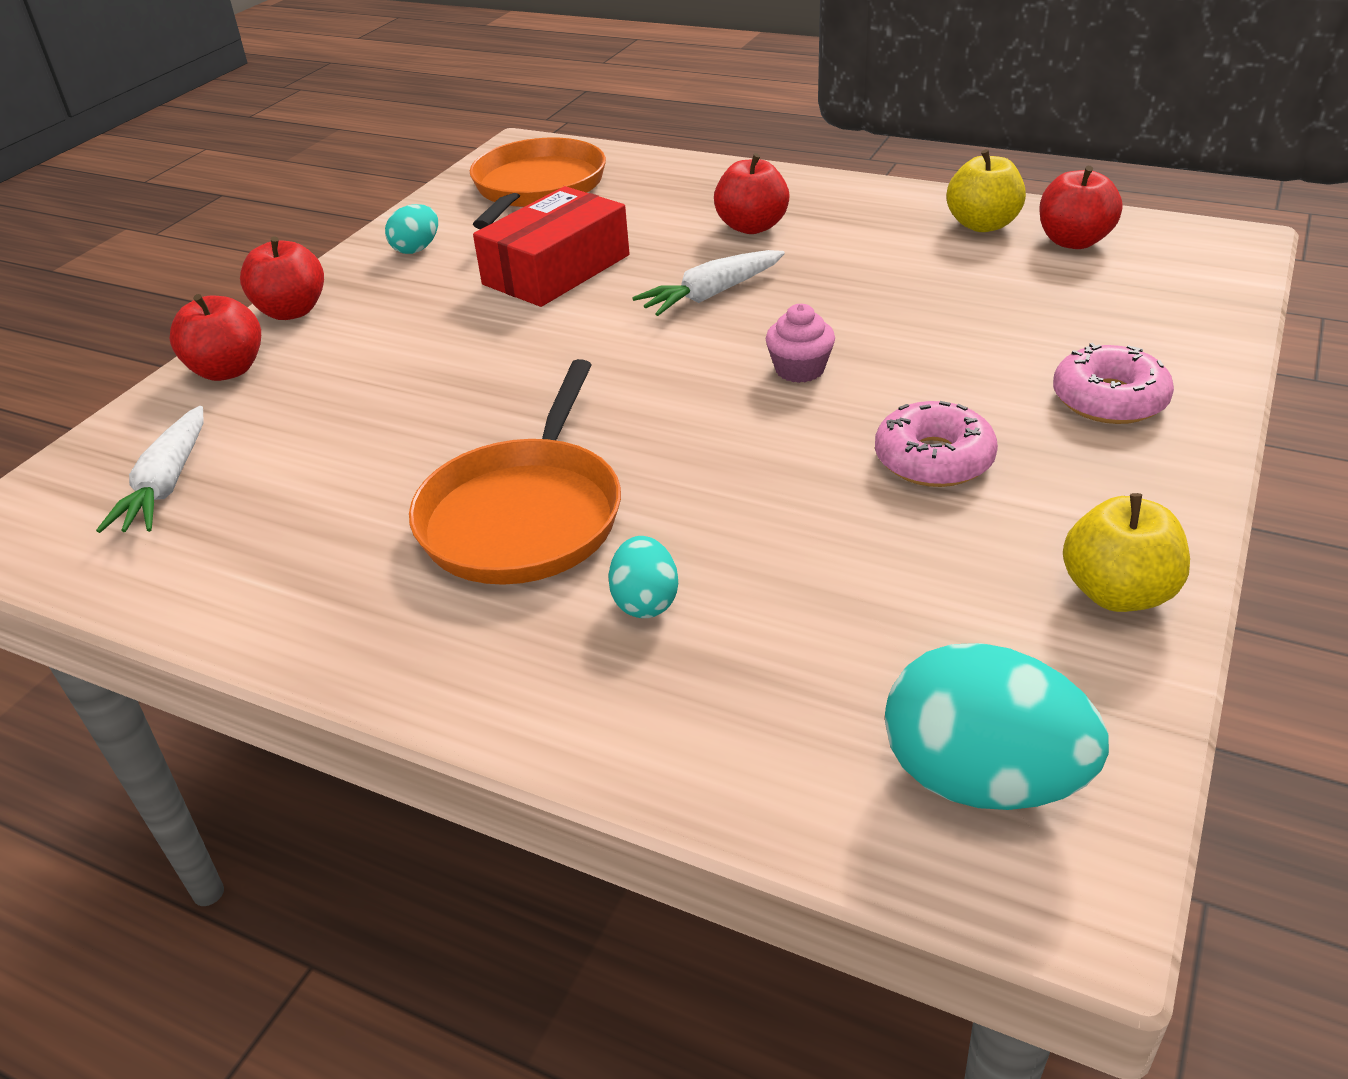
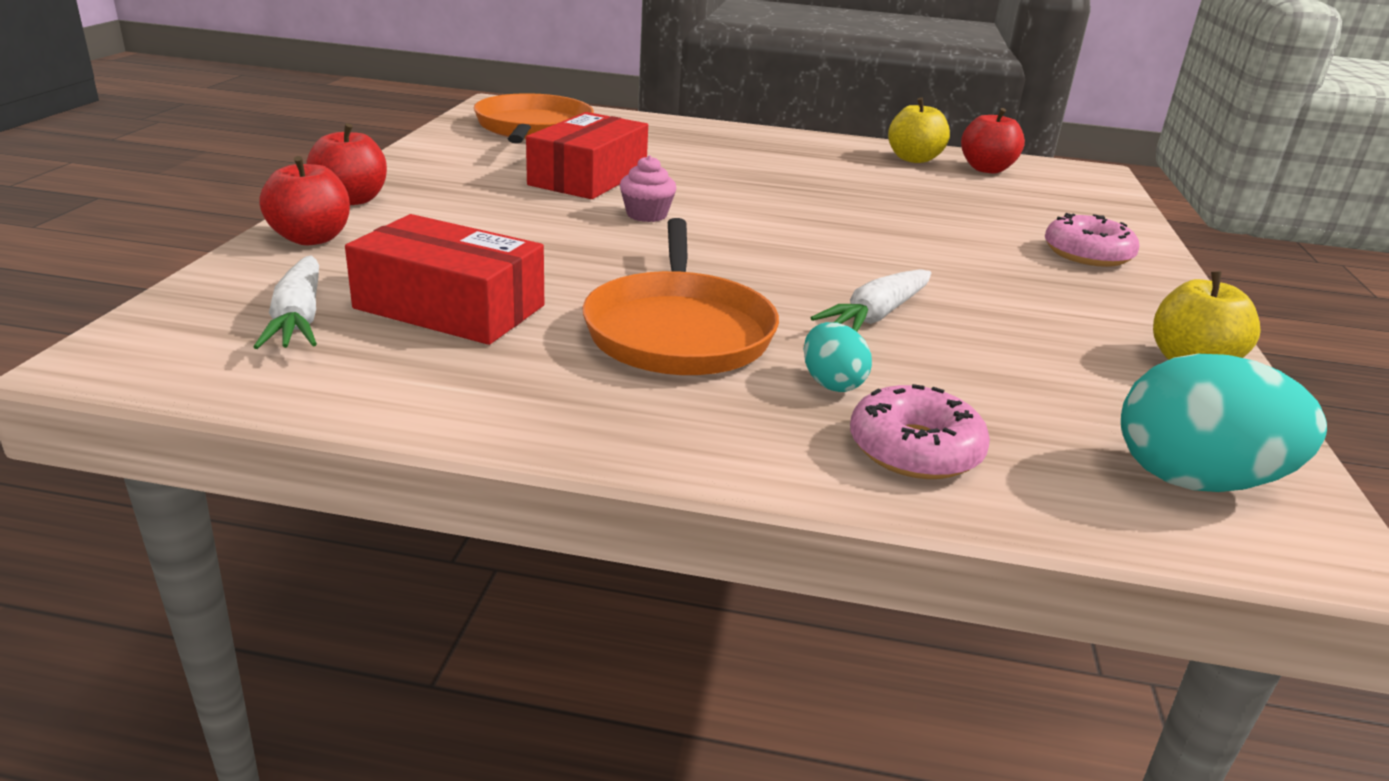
camera: 20 degrees left, 10 degrees down
(312, 472) = (450, 307): none -> red box
(416, 249) = (448, 162): turquoise egg -> none
(711, 295) = (734, 194): white carrot -> white carrot (876, 315)
(752, 227) = (736, 156): red apple -> none
(799, 369) = (842, 238): pink cupcake -> pink cupcake (646, 215)
(933, 459) = (991, 289): pink donut -> pink donut (915, 449)

